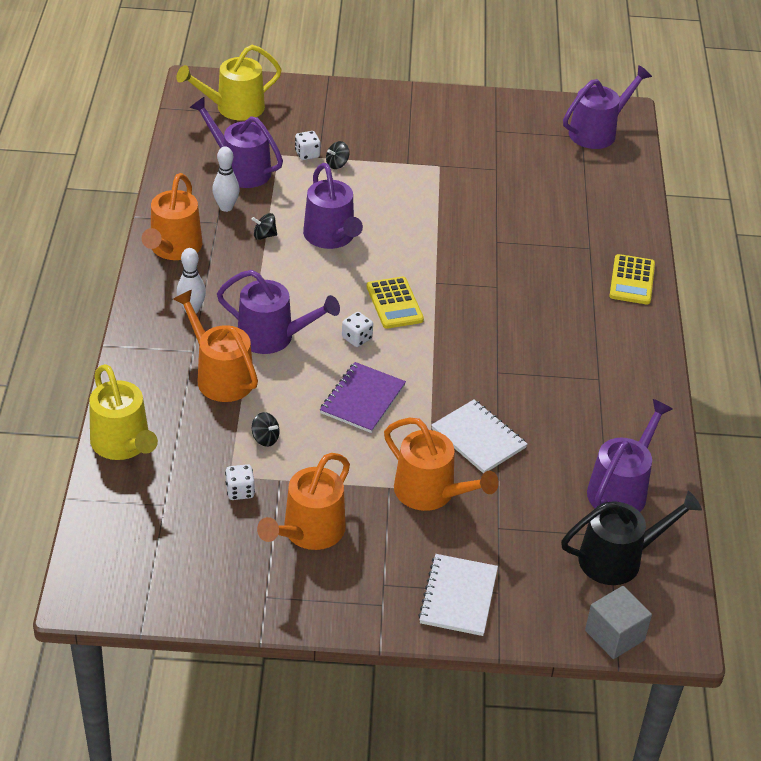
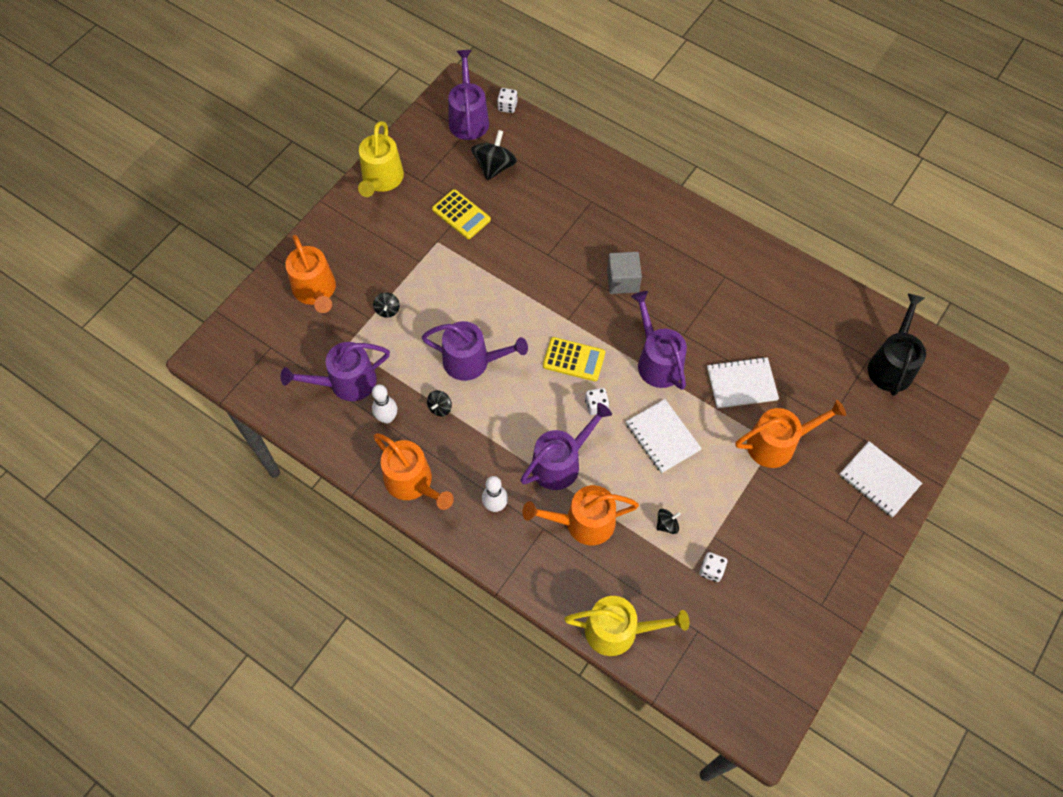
camera: 55 degrees left, 20 degrees up
(234, 108) = (262, 346): yellow watering can -> yellow watering can (381, 180)
(307, 154) = (360, 324): white dice -> white dice (507, 106)
(309, 532) = (774, 543): orange watering can -> orange watering can (316, 291)
(362, 399) = (662, 437): purple notebook -> white notebook
(560, 169) = (494, 166): none -> black spinning top
(614, 635) = (953, 406): grey cube -> grey cube (622, 280)
(621, 489) = (833, 326): purple watering can -> purple watering can (657, 361)
(632, 280) = (640, 196): yellow calculator -> yellow calculator (461, 214)

